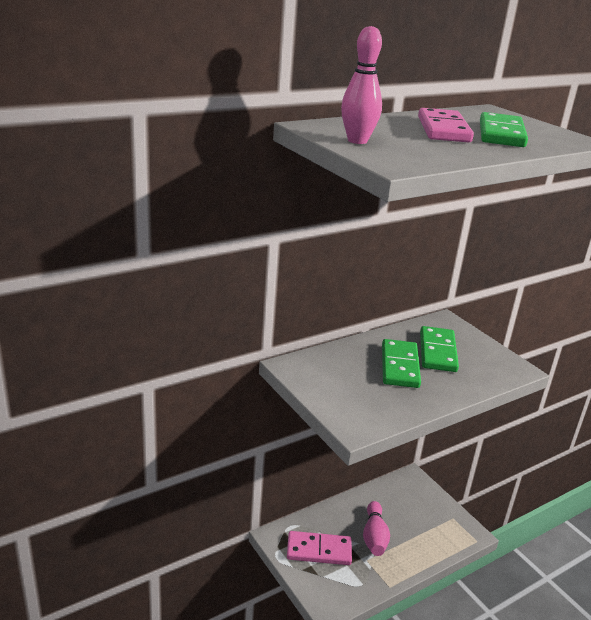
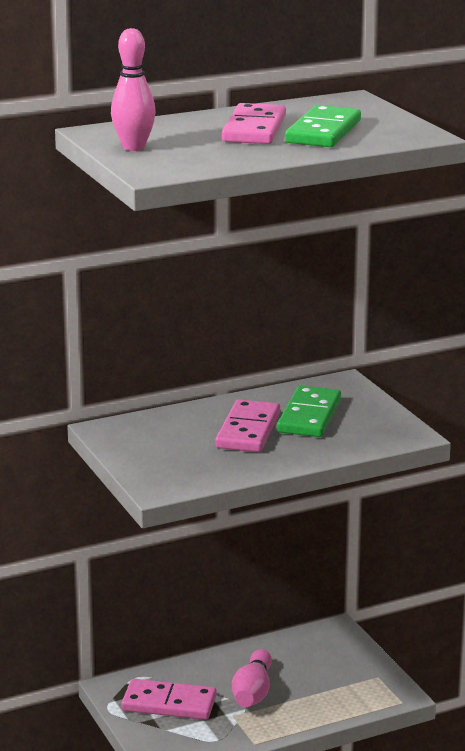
camera: 10 degrees right, 5 degrees down
(399, 366) = (248, 430): green domino -> pink domino

